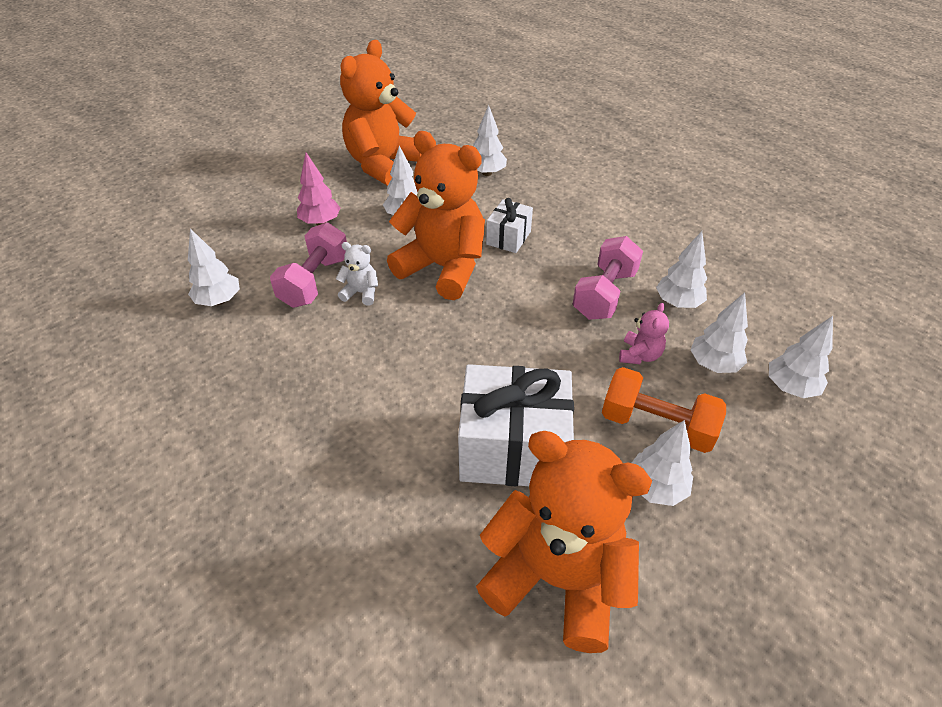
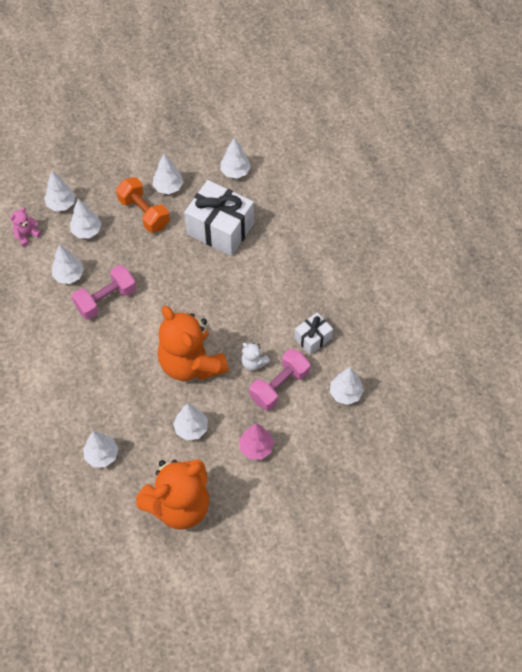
camera: 155 degrees left, 15 degrees up
(508, 238) = (132, 373): white gift -> white gift (313, 338)
(556, 578) = (235, 172): orange teddy bear -> white tree
(639, 355) = (120, 252): pink teddy bear -> pink teddy bear (27, 235)

